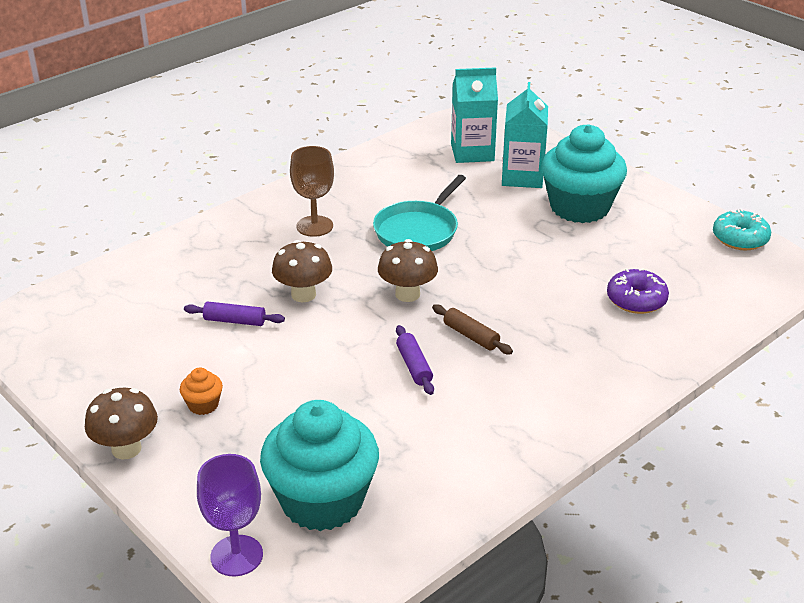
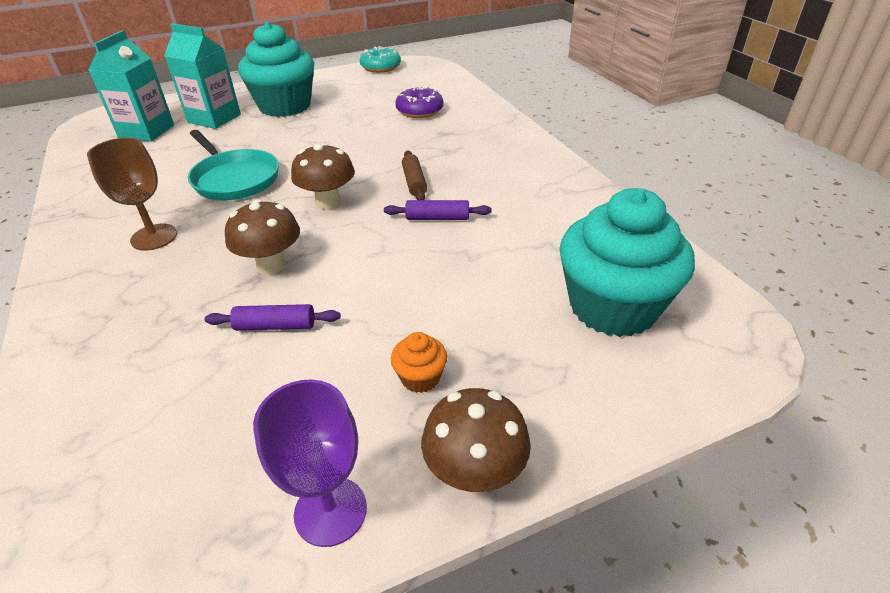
camera: 70 degrees left, 5 degrees up
(234, 321) = (275, 326): purple rolling pin -> purple rolling pin turned 60 degrees clockwise
(236, 556) = (690, 385): purple goblet -> purple goblet (330, 511)
(471, 336) = (414, 182): brown rolling pin -> brown rolling pin turned 75 degrees counterclockwise

